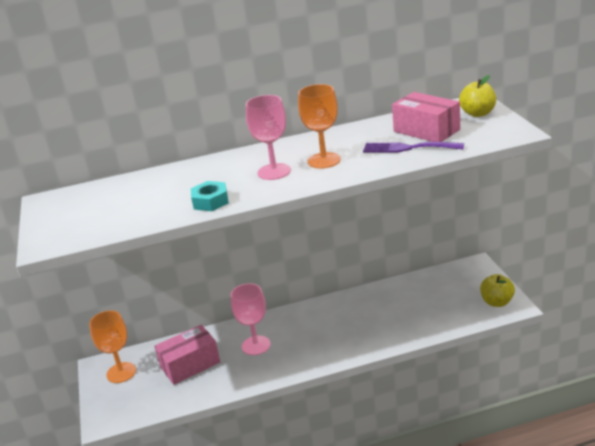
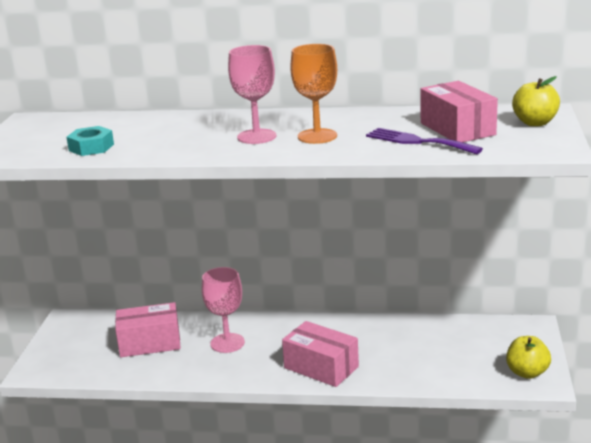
camera: 20 degrees right, 5 degrees down
(121, 372) = (81, 331): orange goblet -> none
(210, 201) = (168, 150): turquoise nut -> turquoise nut (91, 147)
(345, 343) = (321, 367): none -> pink box

